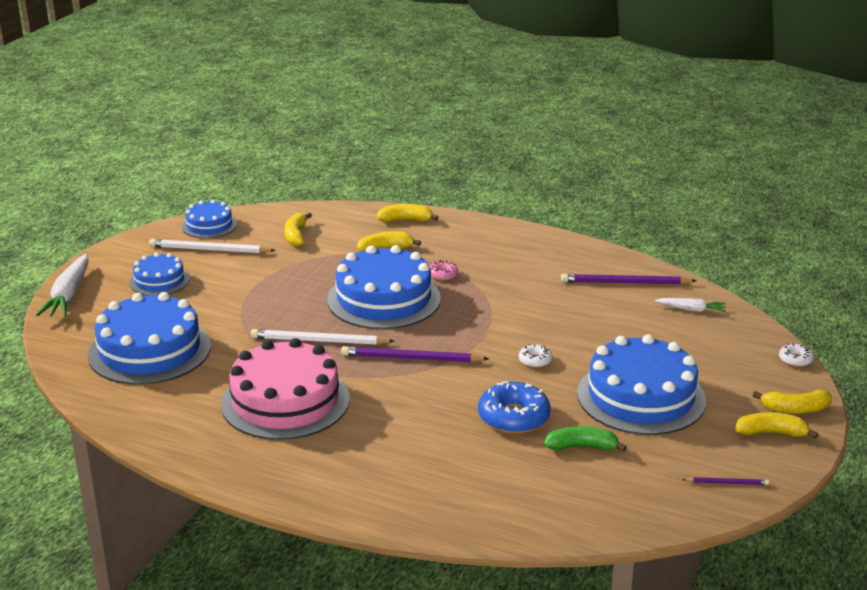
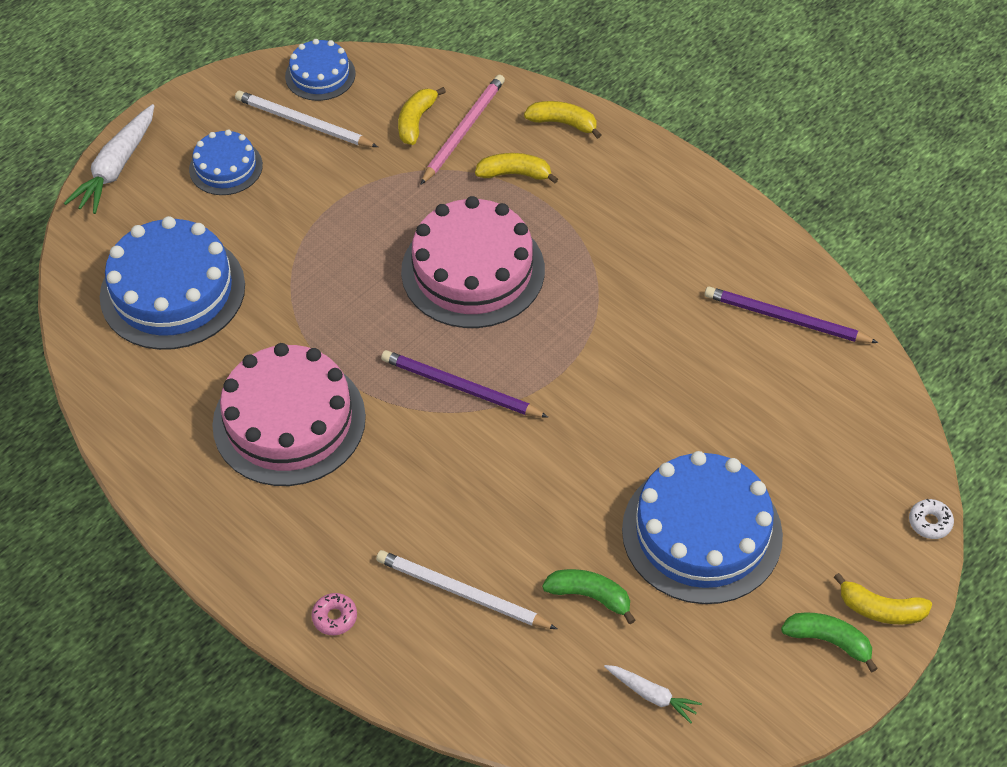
camera: 20 degrees right, 25 degrees up
(319, 341) = (367, 326): white pencil -> white pencil (461, 593)
(334, 234) = (463, 130): none -> pink pencil
(384, 299) = (473, 270): blue cake -> pink cake
(443, 275) = (563, 243): pink donut -> pink donut (335, 617)
(513, 417) = (534, 523): blue donut -> none
(535, 360) = (604, 432): white donut -> none
(691, 310) = (845, 393): white carrot -> white carrot (652, 695)
(727, 483) = (730, 706): purple pencil -> none
(771, 433) = (828, 641): yellow banana -> green banana

